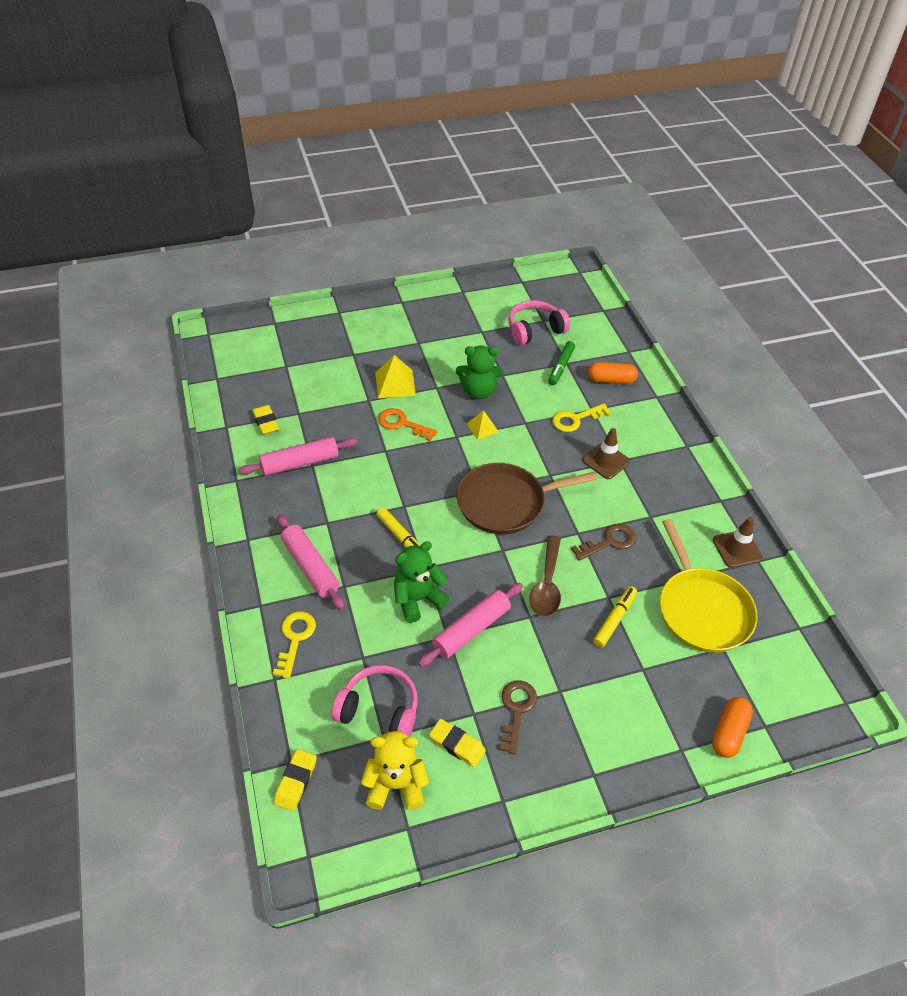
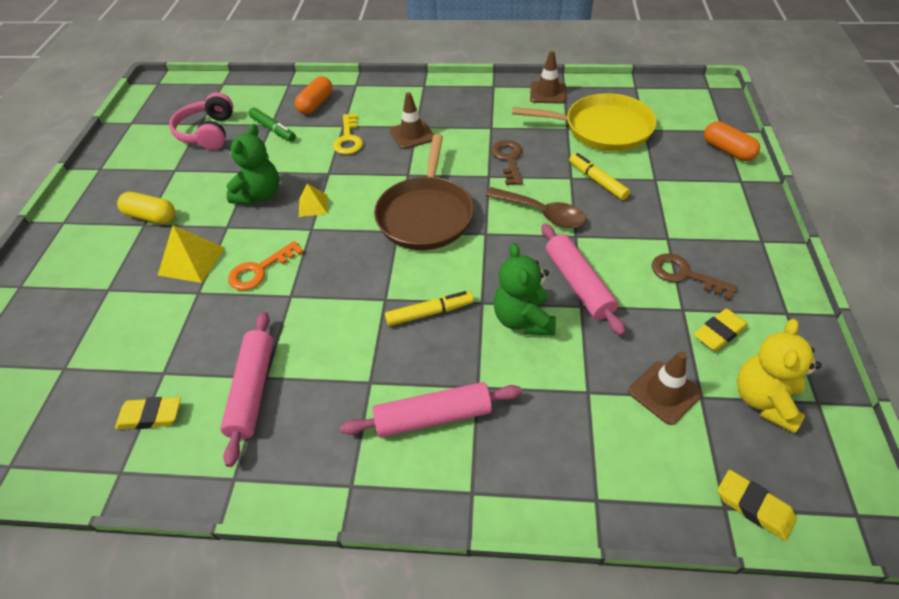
camera: 65 degrees left, 0 degrees up
(295, 639) = (541, 461): yellow key -> none
(379, 710) = (664, 392): pink headphones -> brown traffic cone
(427, 342) = (151, 216): none -> yellow capsule

